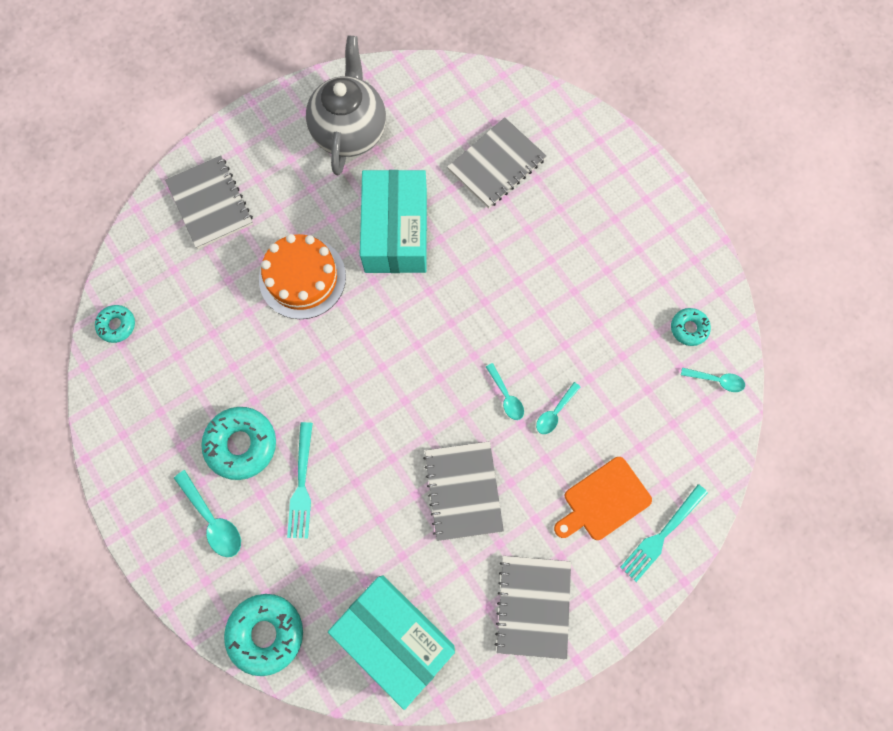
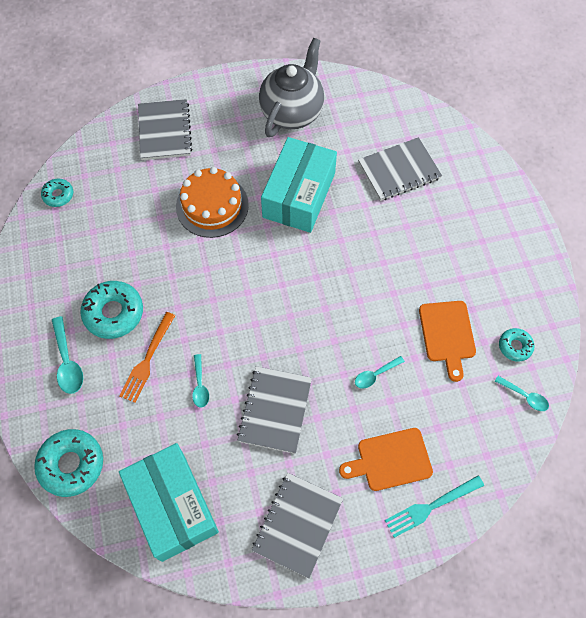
camera: 20 degrees right, 10 degrees down
(302, 484) = (147, 360): turquoise fork -> orange fork
(506, 396) = (339, 348): turquoise spoon -> turquoise spoon (200, 385)
(614, 340) = (447, 334): none -> orange cutting board

